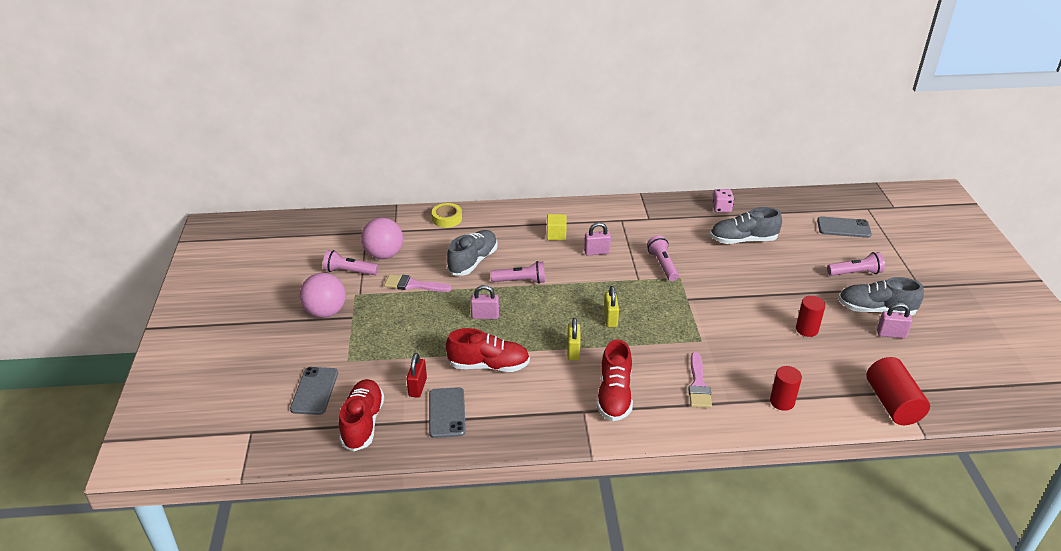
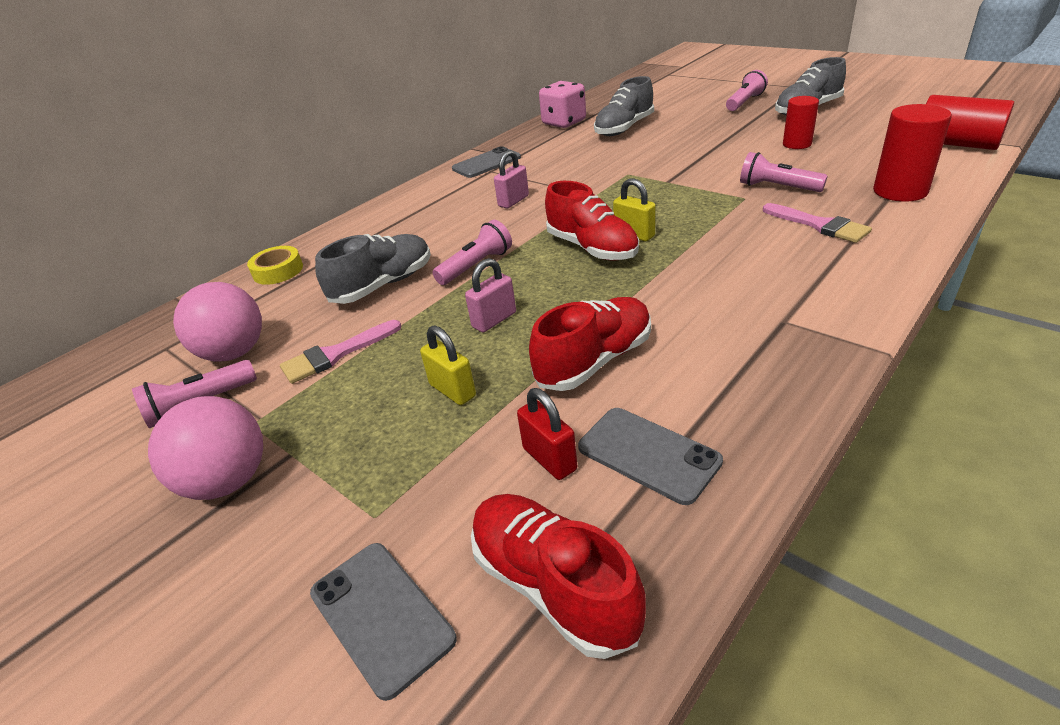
camera: 40 degrees left, 0 degrees up
(473, 261) = (383, 285): grey shoe -> grey shoe turned 60 degrees clockwise
(556, 235) = (443, 213): yellow cube -> none
(573, 351) = (657, 281): yellow padlock -> yellow padlock (452, 390)
(614, 395) = (778, 285): red shoe -> red shoe (592, 248)
(663, 265) = (595, 175): pink flashlight -> pink flashlight (777, 187)
(721, 208) = (564, 122): pink dice -> pink dice, size x1.59
(782, 402) = (900, 191): red cylinder -> red cylinder, size x1.52
(843, 227) = (677, 88): grey phone -> grey phone (486, 163)
(891, 334) = (850, 114): pink padlock -> none

